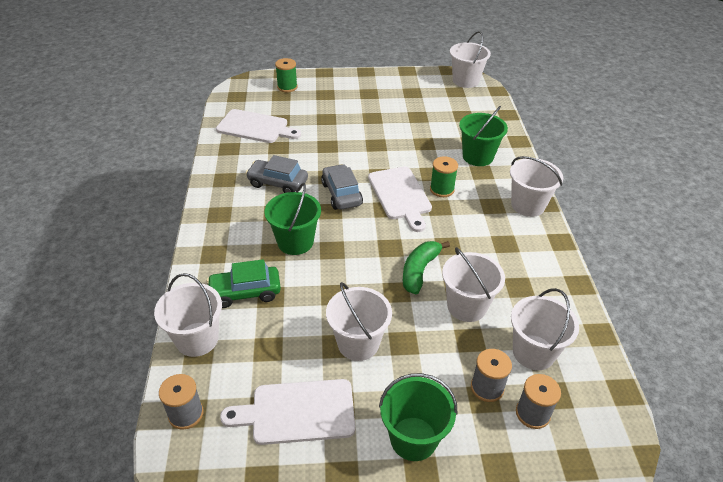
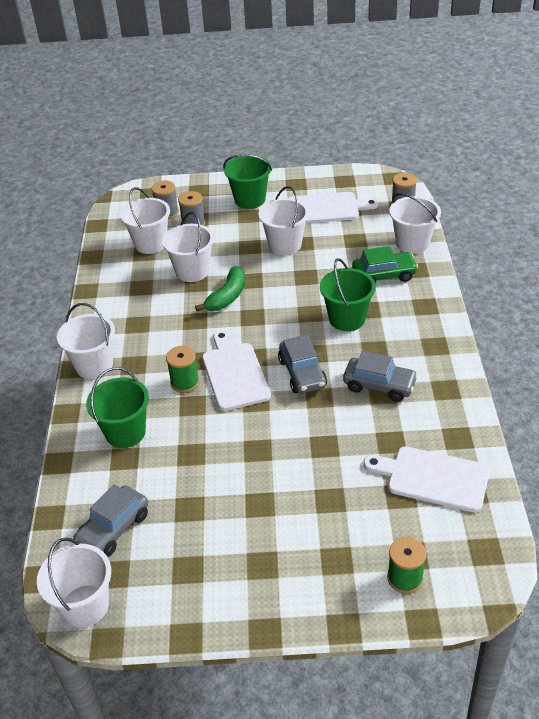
camera: 175 degrees left, 0 degrees up
(463, 108) = (113, 529): none -> grey car

